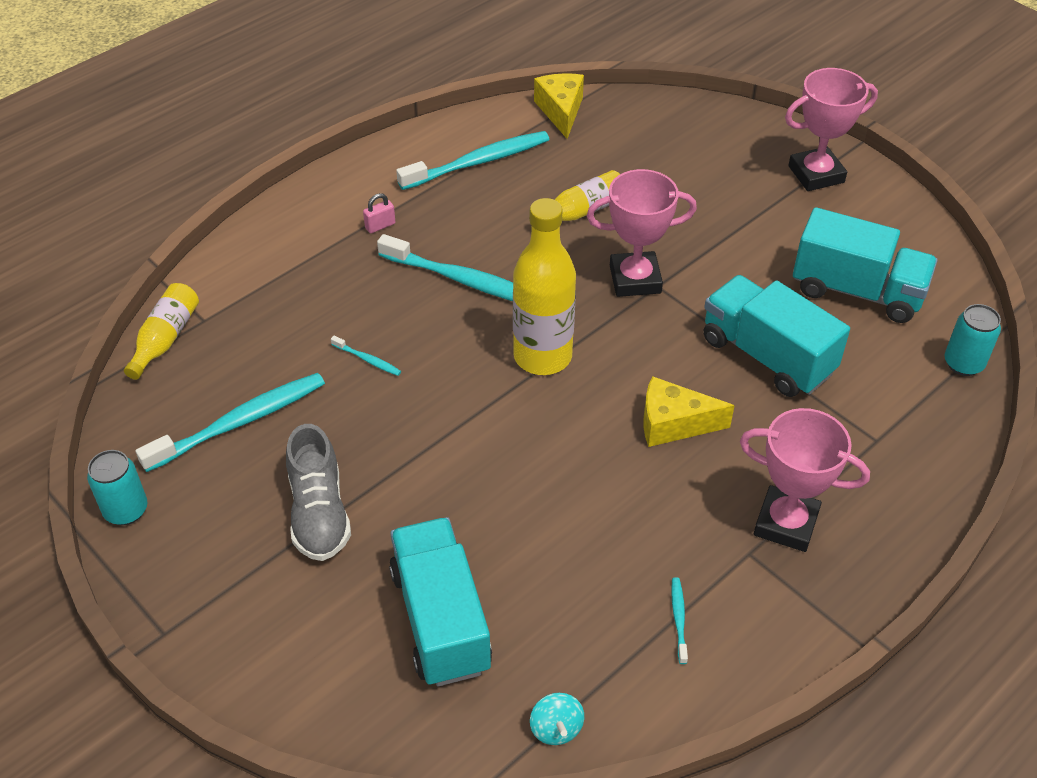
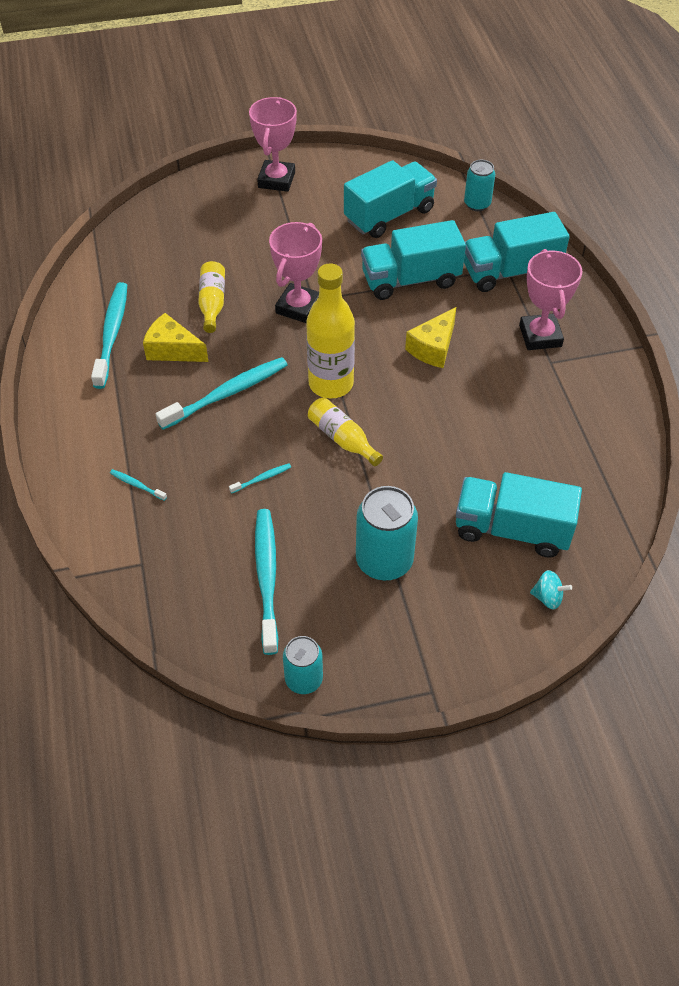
camera: 60 degrees left, 5 degrees up
(165, 339) = (142, 596): yellow bottle -> yellow bottle (342, 439)
(319, 513) = (384, 561): grey shoe -> turquoise can
(380, 226) = (130, 417): pink padlock -> none
(556, 728) = (620, 506): turquoise spinning top -> turquoise spinning top (547, 597)
(561, 111) = (99, 266): yellow cheese -> yellow cheese (172, 350)
(679, 619) = (577, 415): turquoise toothbrush -> turquoise toothbrush (137, 485)
(786, 523) = (540, 336): pink trophy -> pink trophy turned 60 degrees counterclockwise
(873, 447) = (510, 272): none -> turquoise truck

